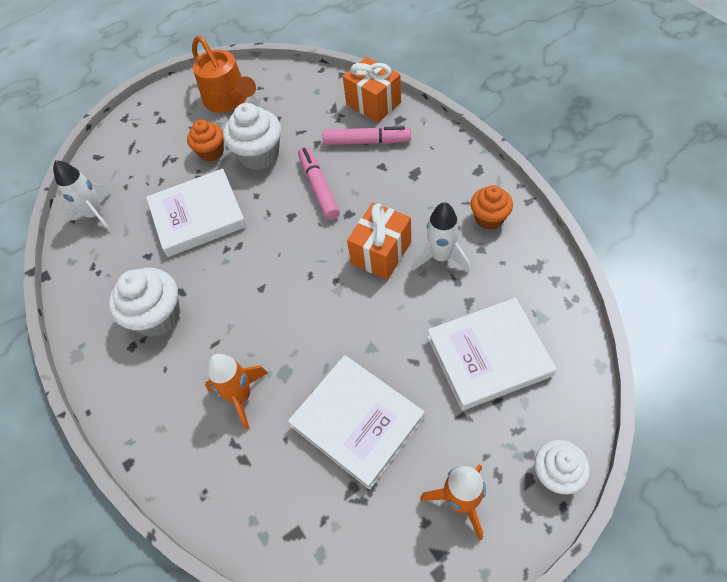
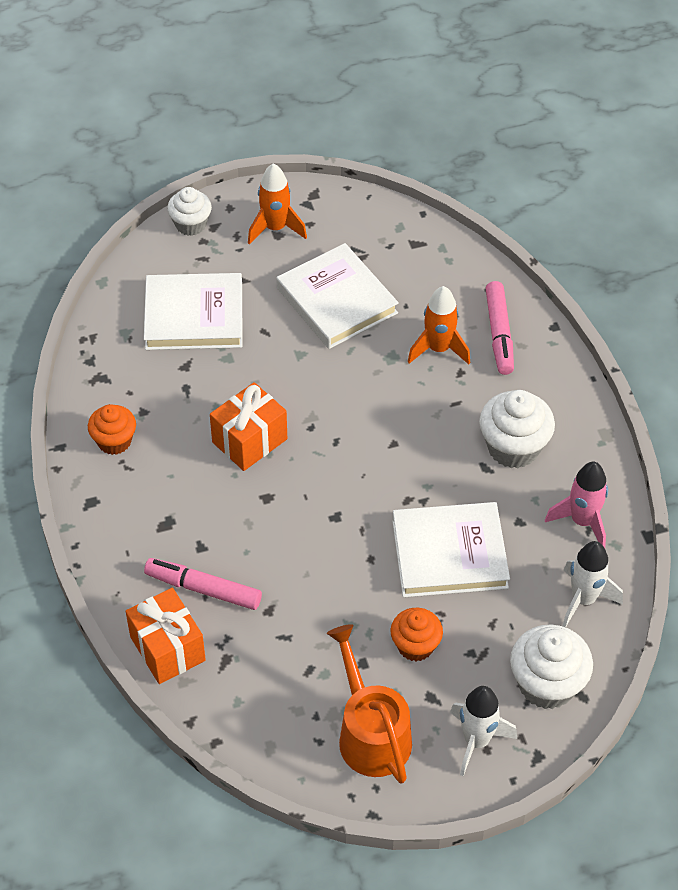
camera: 170 degrees left, 5 degrees down
(97, 271) = (582, 521): none -> pink rocket
(259, 155) = (351, 617): white cupcake -> white cupcake (547, 684)
(319, 187) = (289, 543): pink marker -> pink marker (499, 334)
(441, 257) = (188, 416): white rocket -> white rocket (476, 741)

